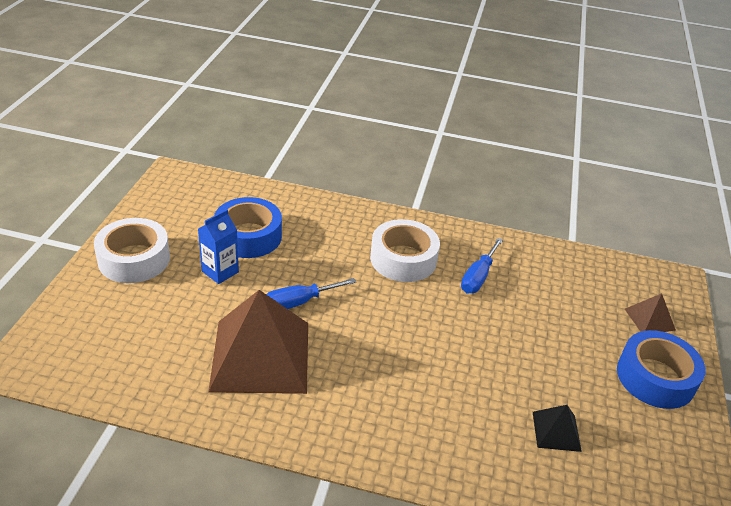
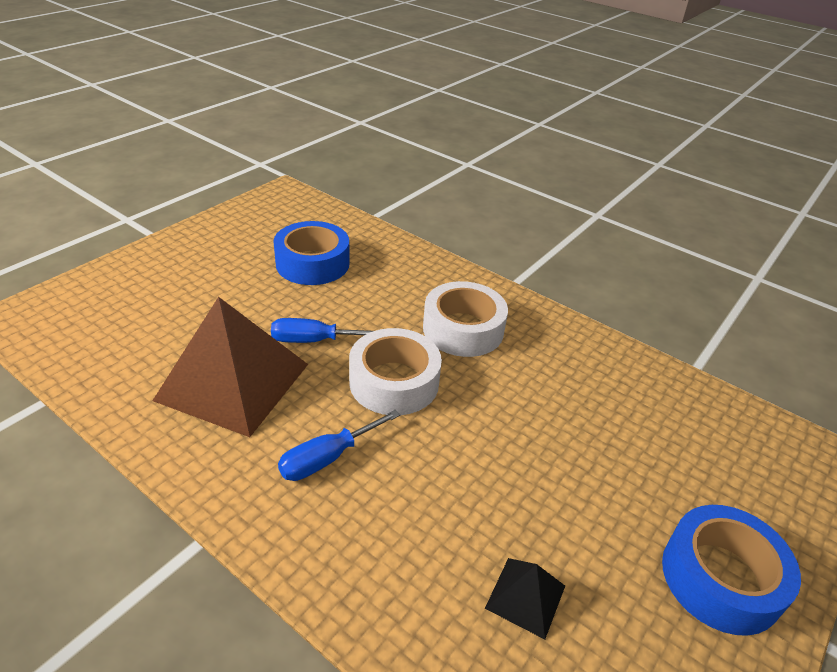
camera: 25 degrees right, 0 degrees up
(134, 259) = (188, 255): white tape -> white tape (394, 382)
(220, 271) = (258, 288): blue carton -> none
(478, 277) = (541, 373): blue screwdriver -> blue screwdriver (327, 458)
(649, 319) = (755, 496): brown pyramid -> none

